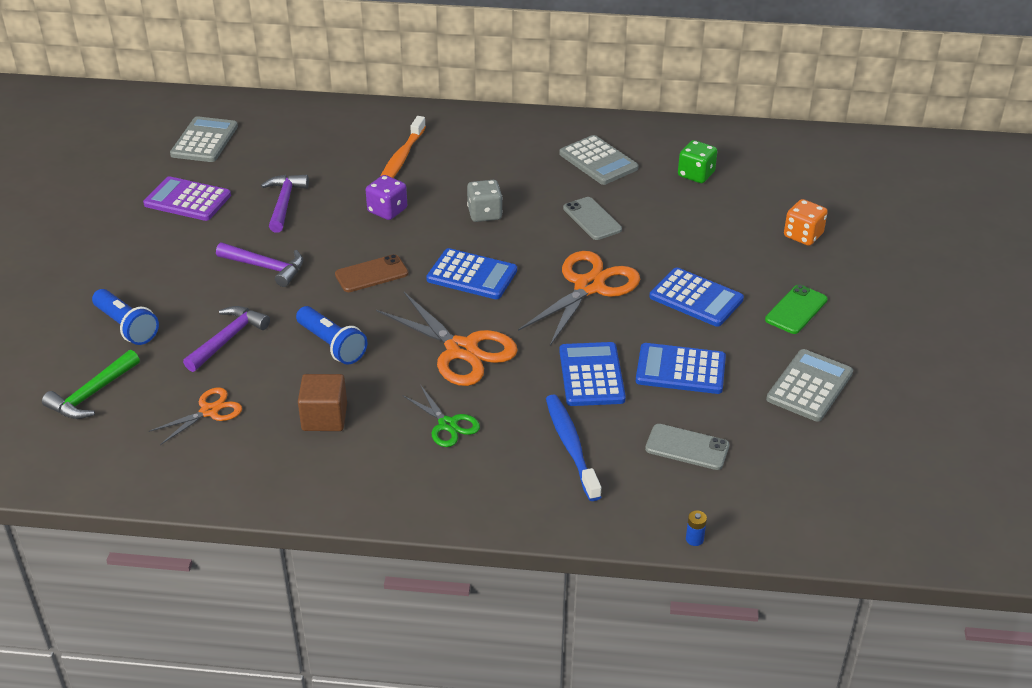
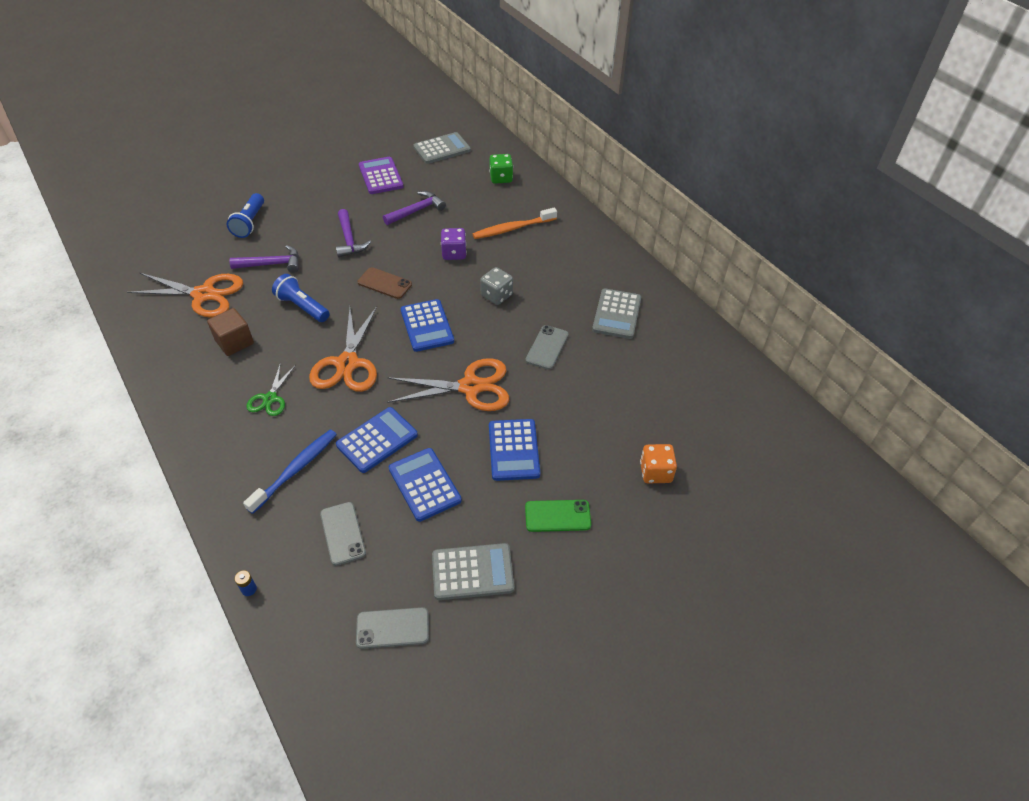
camera: 50 degrees right, 10 degrees up
(92, 394) = (184, 245): green hammer -> none
(209, 411) = (204, 295): orange scissors -> orange scissors, size x1.80
(332, 345) = (302, 307): blue flashlight -> blue flashlight turned 120 degrees clockwise
(696, 174) = (661, 371): green dice -> green dice (501, 178)
(826, 461) = (392, 628): none -> grey phone

